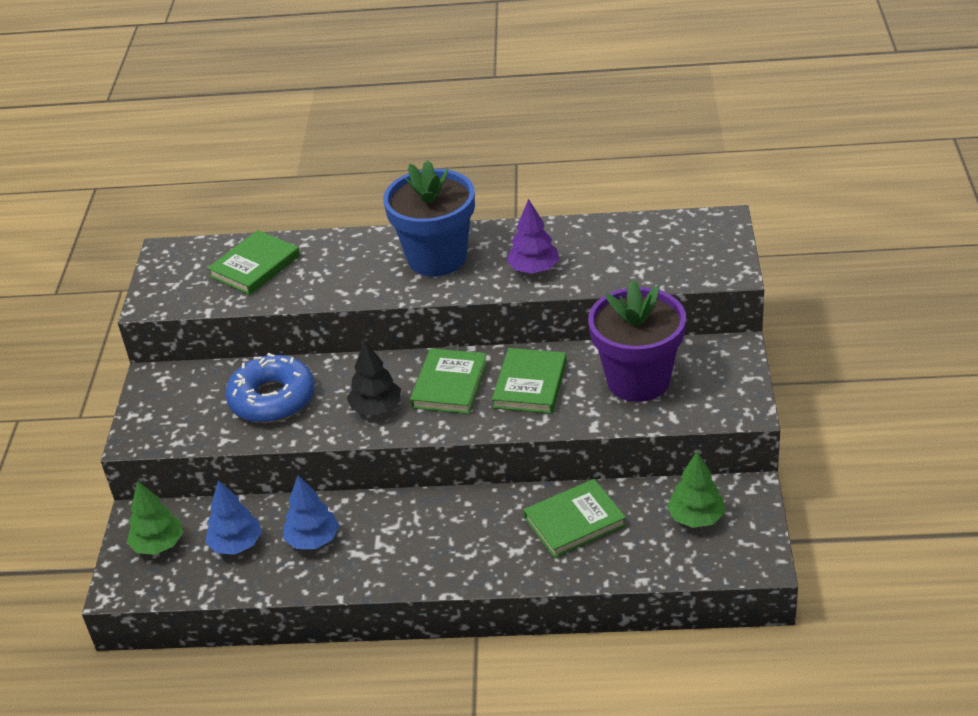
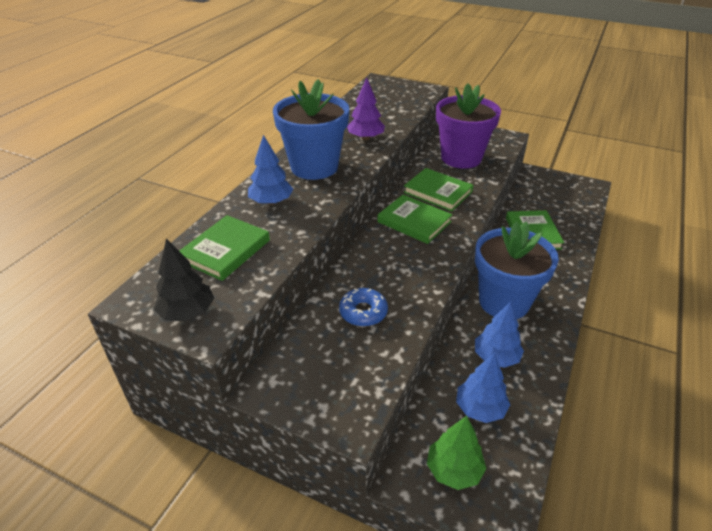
camera: 70 degrees left, 0 degrees up
(255, 266) = (225, 250): green book -> green book turned 60 degrees clockwise
(272, 399) = (363, 312): blue donut -> blue donut, size x0.59
(349, 258) = (271, 202): none -> blue tree
(376, 408) = (415, 260): black tree -> black tree (187, 312)
(409, 526) = (504, 302): none -> blue flower pot
(696, 518) = (548, 194): green tree -> none

